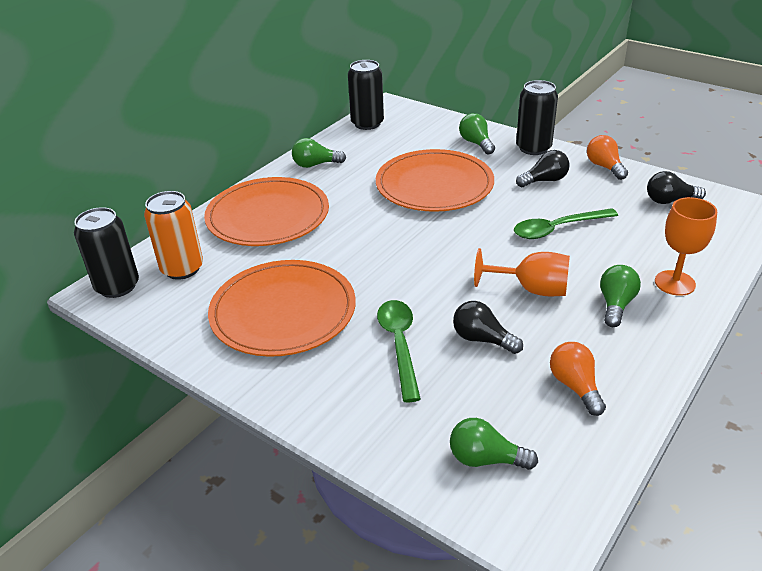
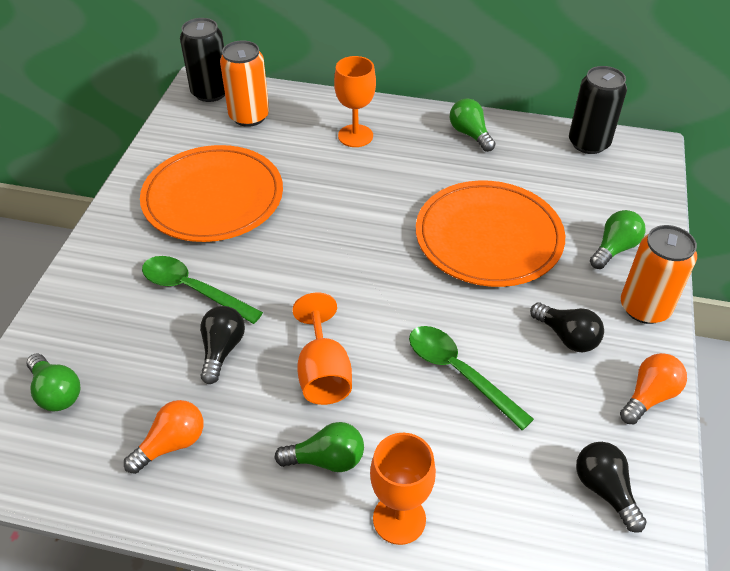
camera: 65 degrees right, 10 degrees up
(268, 216) = (355, 136): orange plate -> orange goblet
(399, 345) = (193, 290): green spoon -> green spoon turned 120 degrees counterclockwise
(486, 459) = (56, 392): green light bulb -> green light bulb turned 150 degrees clockwise
(533, 148) = (644, 308): black can -> orange can

